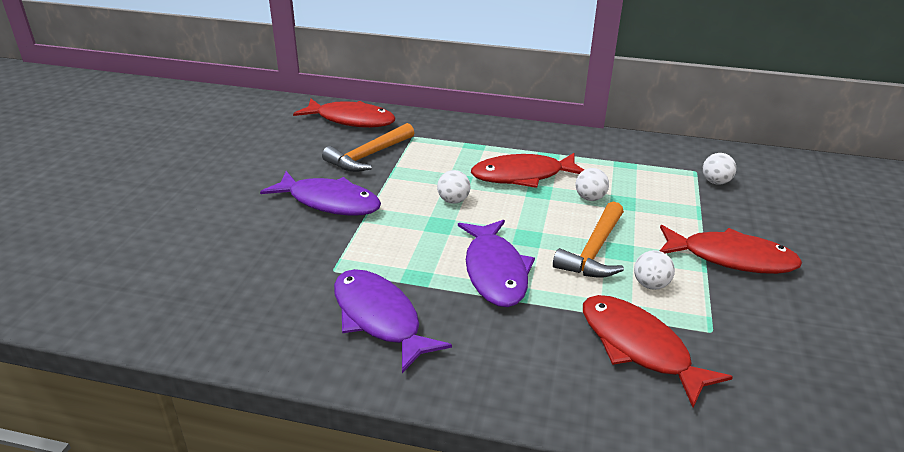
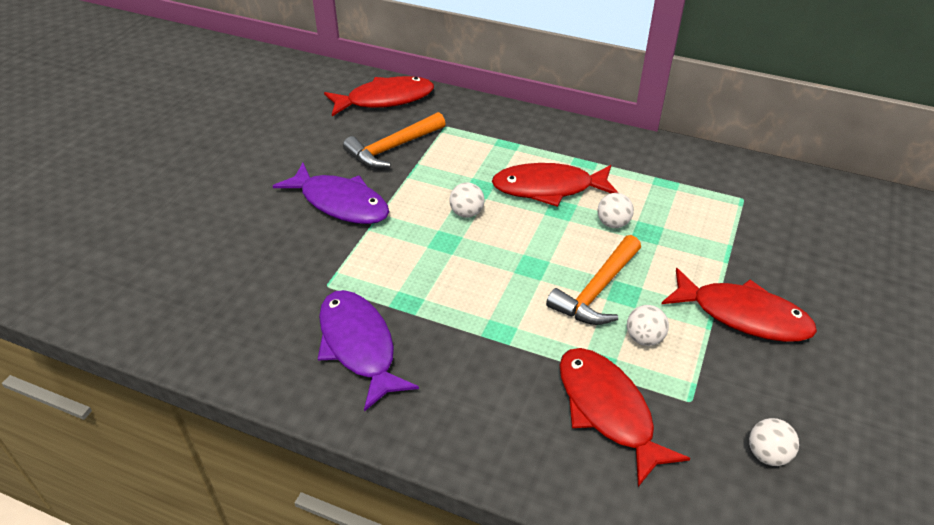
camera: 10 degrees right, 10 degrees up
(351, 120) = (385, 99): red fish -> red fish turned 45 degrees counterclockwise
(495, 271) = (487, 304): purple fish -> none
(715, 182) = (760, 215): white ball -> white ball (767, 454)

